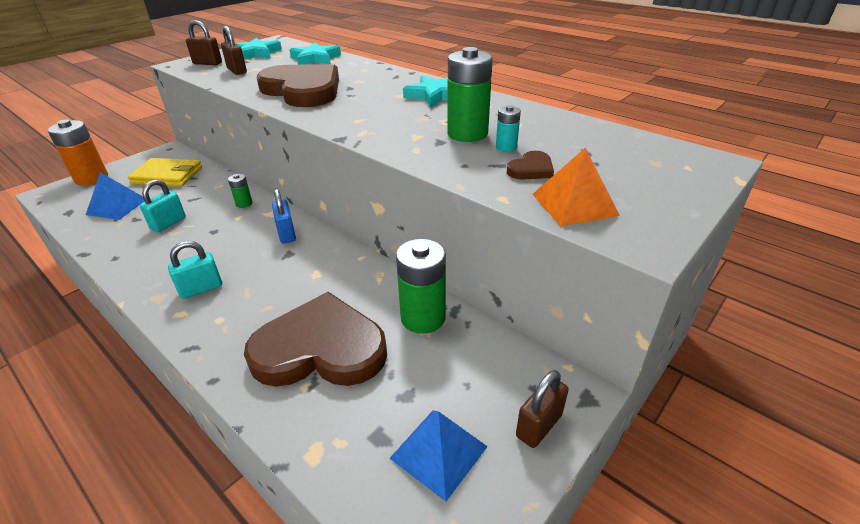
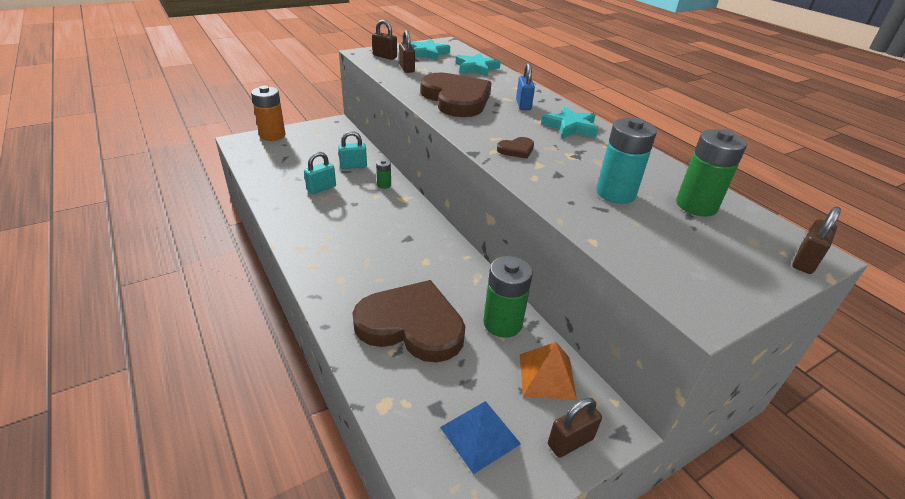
camera: 15 degrees right, 0 degrees up
(117, 206) = (286, 164): blue pyramid -> none
(167, 175) = (330, 146): yellow wallet -> none
(201, 288) = (333, 250): turquoise padlock -> turquoise padlock (353, 166)
(286, 234) = (411, 220): blue padlock -> blue padlock (523, 105)
(467, 134) = (585, 172): green battery -> green battery (696, 205)
(506, 147) = (615, 193): turquoise battery -> turquoise battery, size x2.03
(531, 169) = (630, 220): brown heart -> brown heart (516, 150)
(574, 204) = (654, 262): orange pyramid -> orange pyramid (547, 376)
(710, 170) = (805, 261): none -> brown padlock

